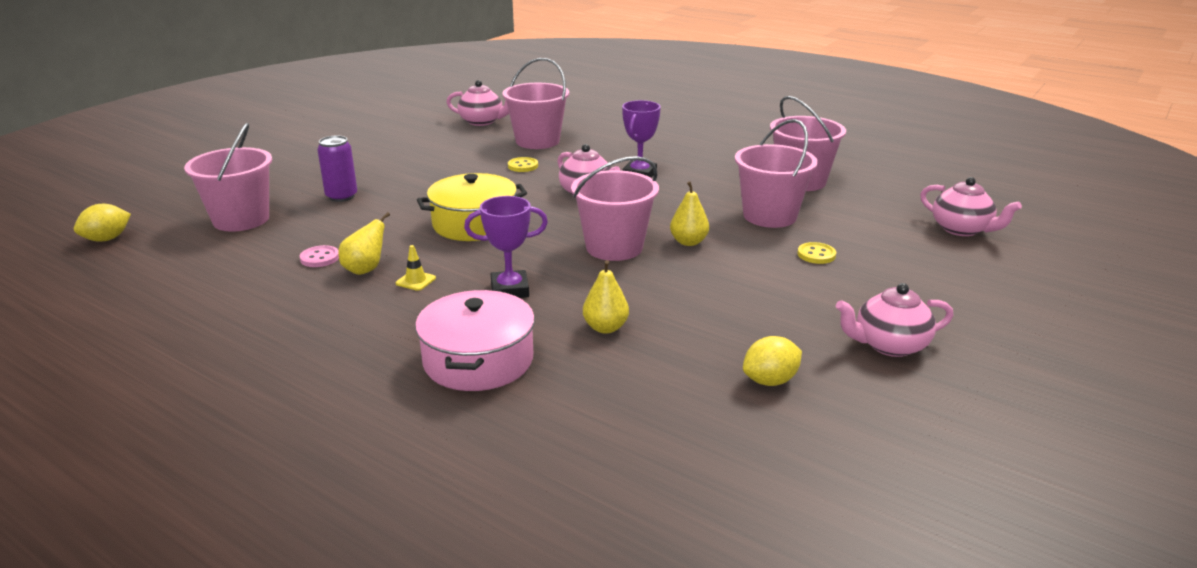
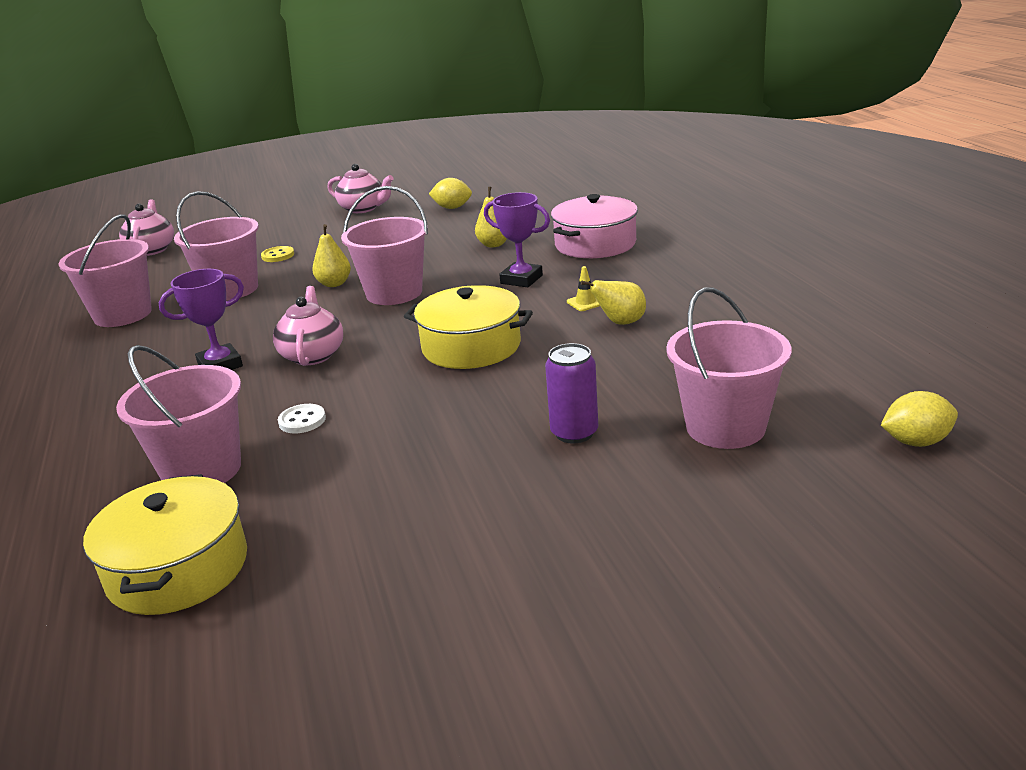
camera: 140 degrees left, 0 degrees up
(320, 258) = (656, 345): pink button -> none
(482, 121) = (178, 568): pink teapot -> yellow pot
(523, 166) = (302, 420): yellow button -> white button

